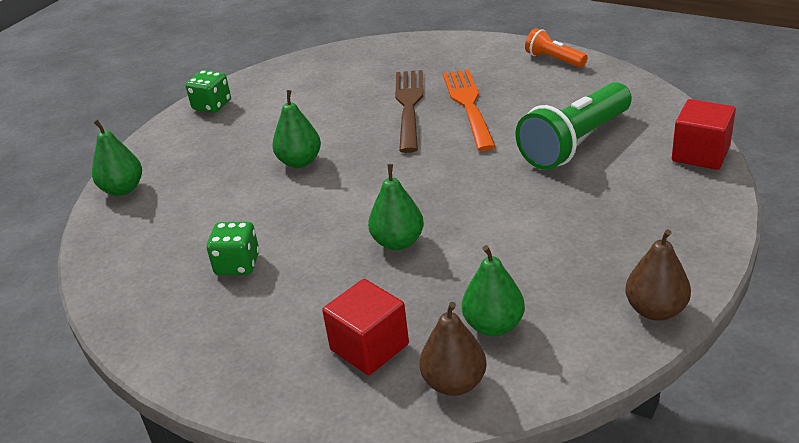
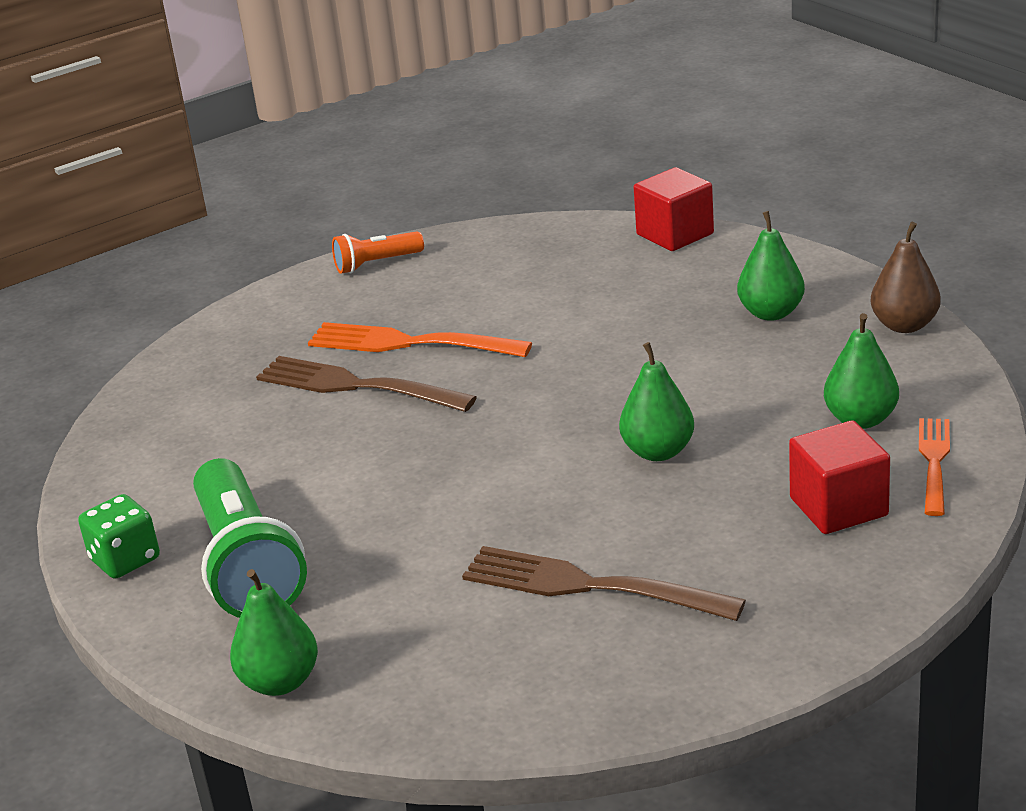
camera: 65 degrees left, 5 degrees down
(237, 264) = (592, 586): green dice -> brown fork
(300, 162) = (394, 498): green pear -> green pear (771, 313)
(454, 383) = (934, 462): brown pear -> orange fork
(575, 143) = (576, 295): green flashlight -> green flashlight (247, 565)

